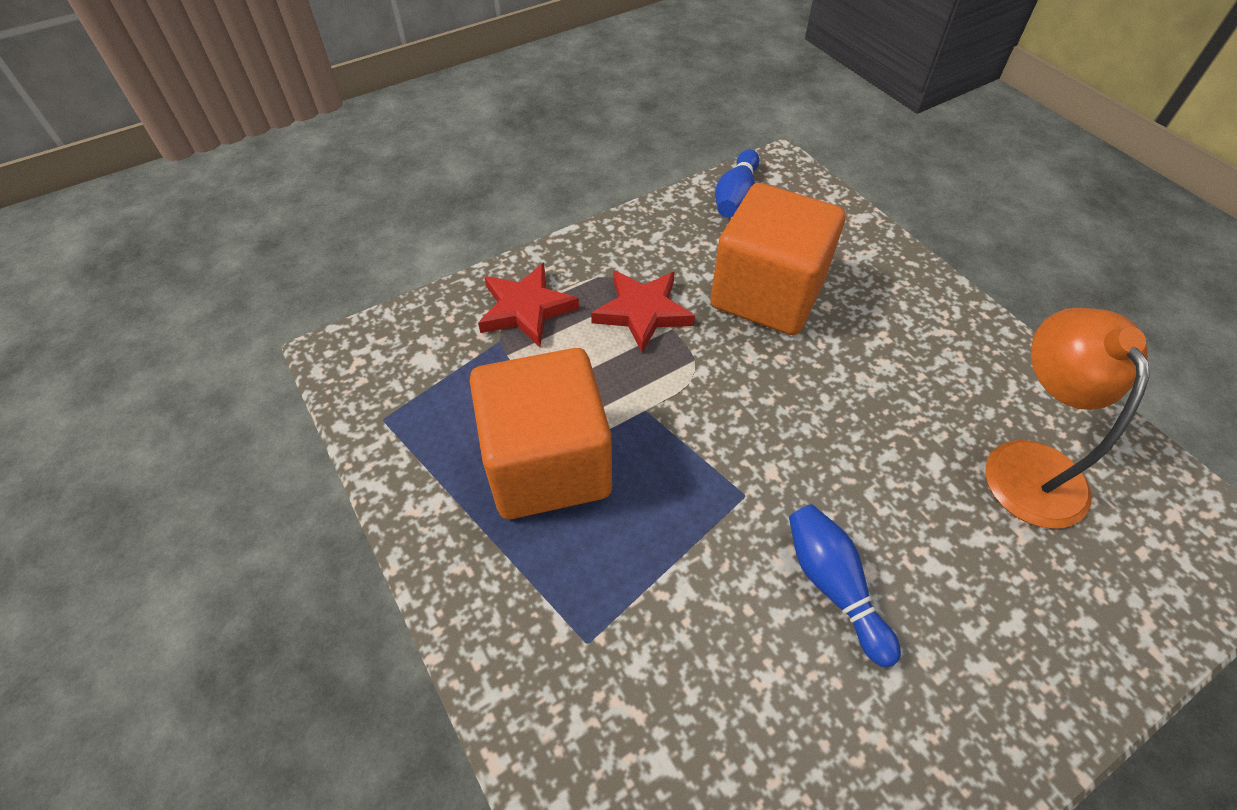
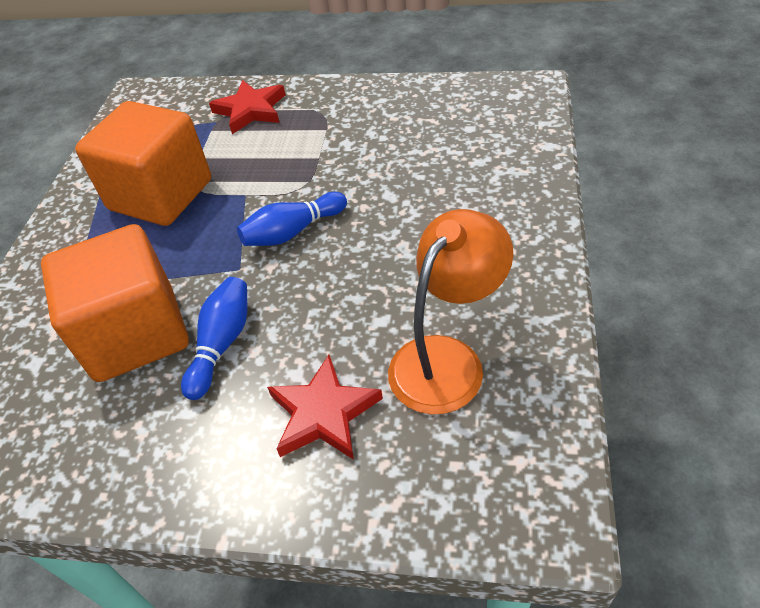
camera: 45 degrees right, 5 degrees down
(643, 312) = (313, 141): red star -> red star (323, 413)
(736, 197) = (467, 96): blue bowling pin -> blue bowling pin (293, 232)
(767, 294) = (406, 165): orange cube -> orange cube (135, 334)

